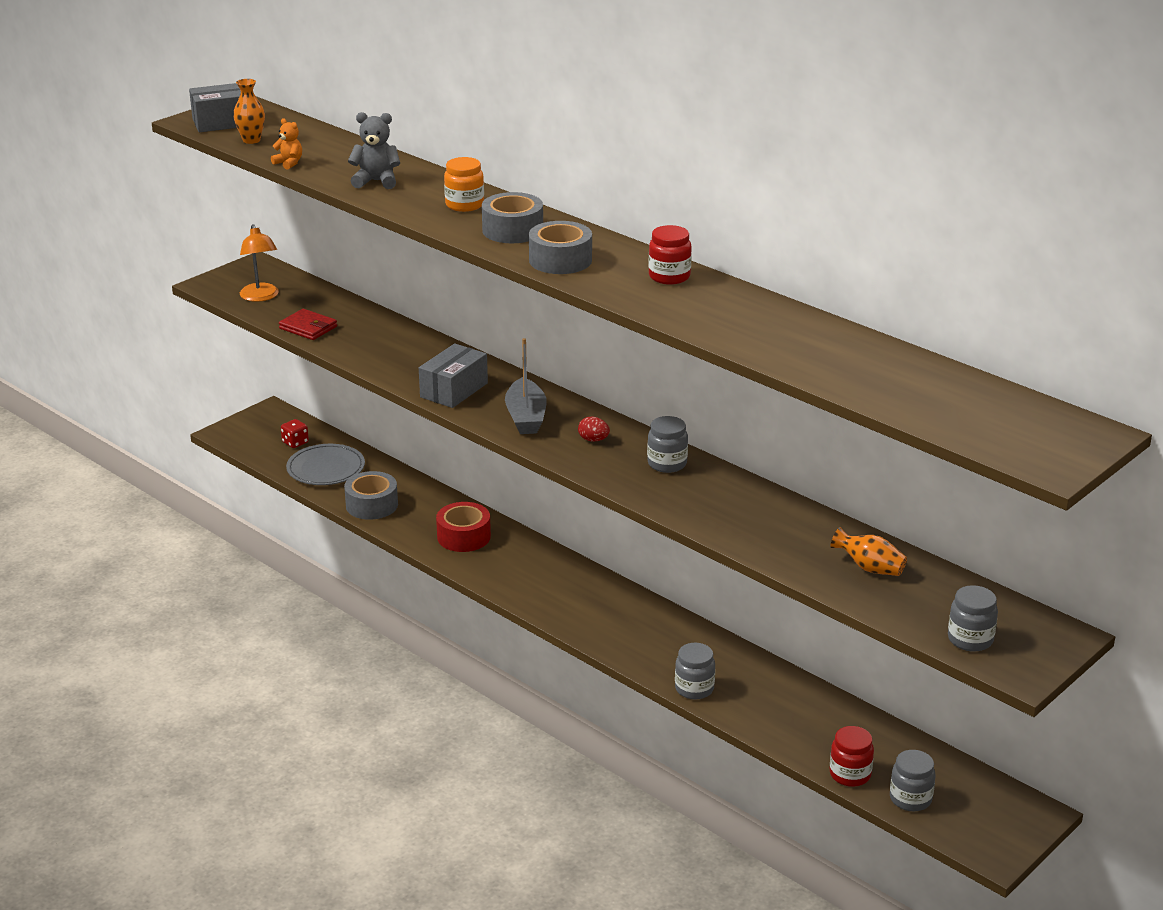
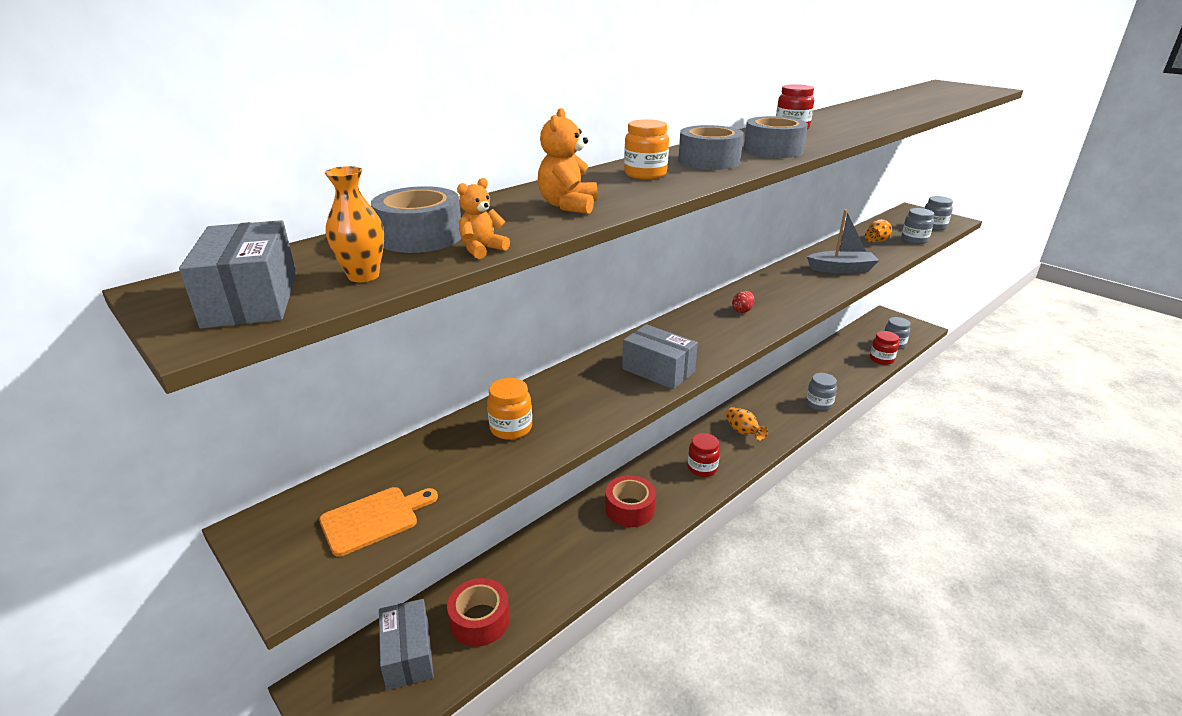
camera: 85 degrees left, 0 degrees up
(261, 297) = (374, 519): orange lamp -> orange cutting board
(295, 443) = (408, 654): red dice -> grey box
(308, 327) = (489, 470): red wallet -> none
(326, 468) = (480, 620): grey plate -> red tape
(360, 331) = (511, 428): none -> orange jar
(372, 505) = (565, 577): grey tape -> grey tape (420, 236)
(376, 181) = (568, 206): grey teddy bear -> orange teddy bear
(526, 417) = (708, 336): grey boat -> grey boat (841, 269)
(536, 584) = (702, 468): none -> red jar
(614, 617) = (743, 432): none -> orange vase
(667, 464) = (772, 286): grey jar -> grey jar (914, 240)

